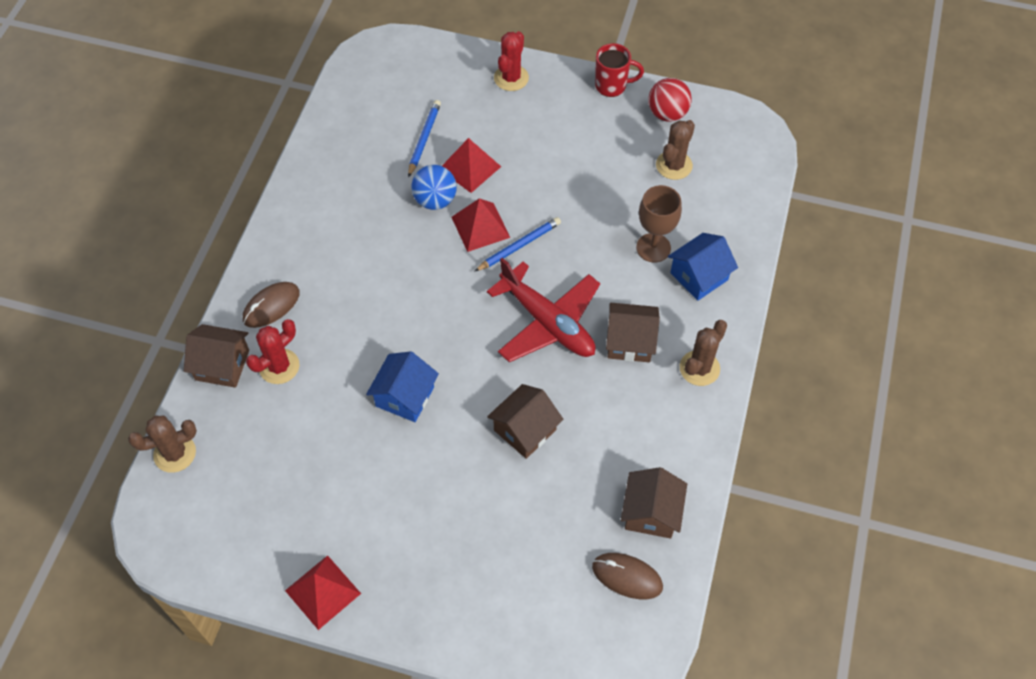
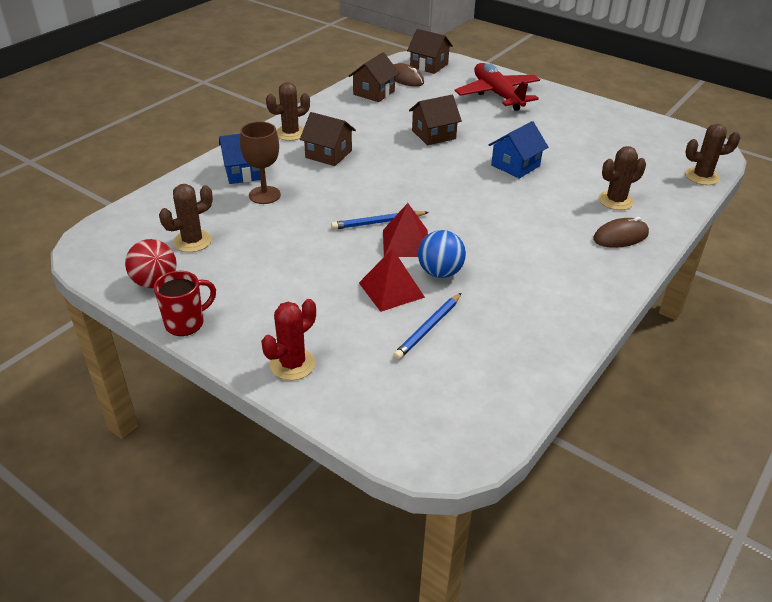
camera: 160 degrees left, 20 degrees down
(222, 365) = (666, 212): brown house -> brown house (429, 65)
(279, 366) = (615, 201): red cactus -> brown cactus
(323, 592) = (593, 107): red pyramid -> none
(547, 322) = (384, 176): red plane -> red plane (497, 95)
(612, 86) = (186, 323): red mug -> red mug turned 120 degrees clockwise

